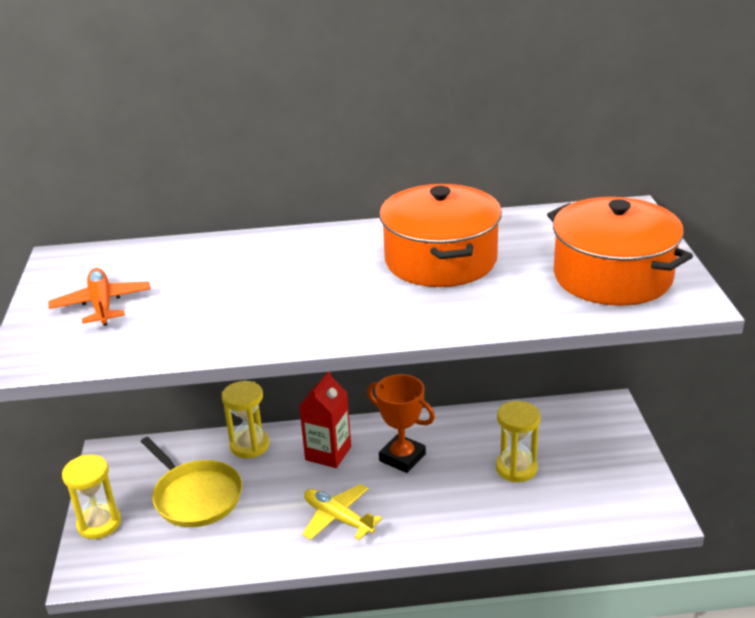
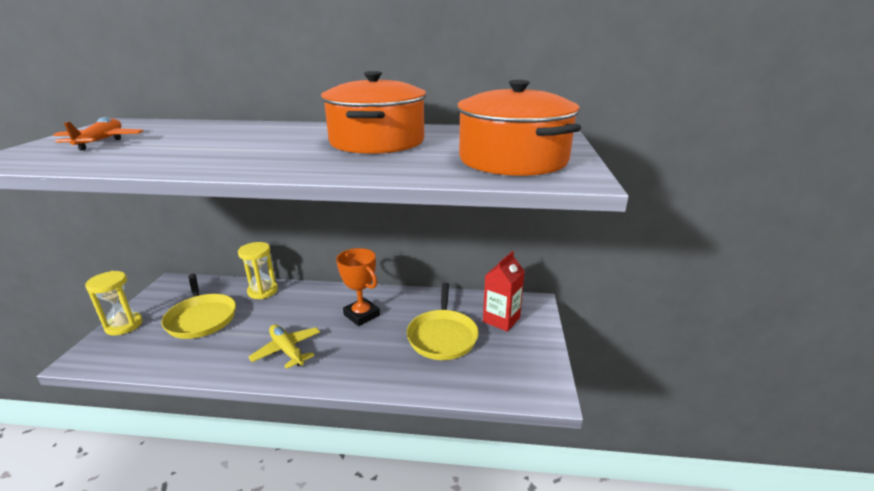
camera: 10 degrees right, 5 degrees down
(328, 453) = (311, 304): red carton -> red carton (501, 319)
(516, 468) = (442, 336): yellow hourglass -> yellow pan

